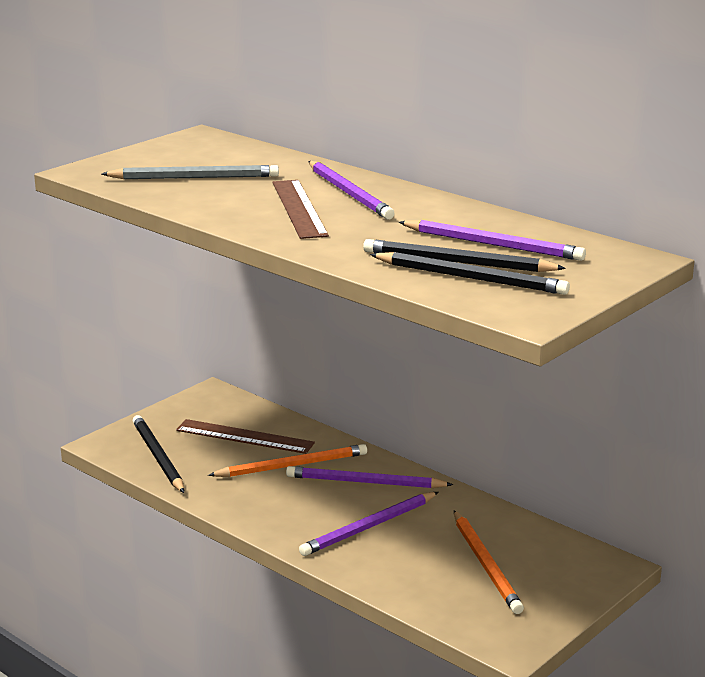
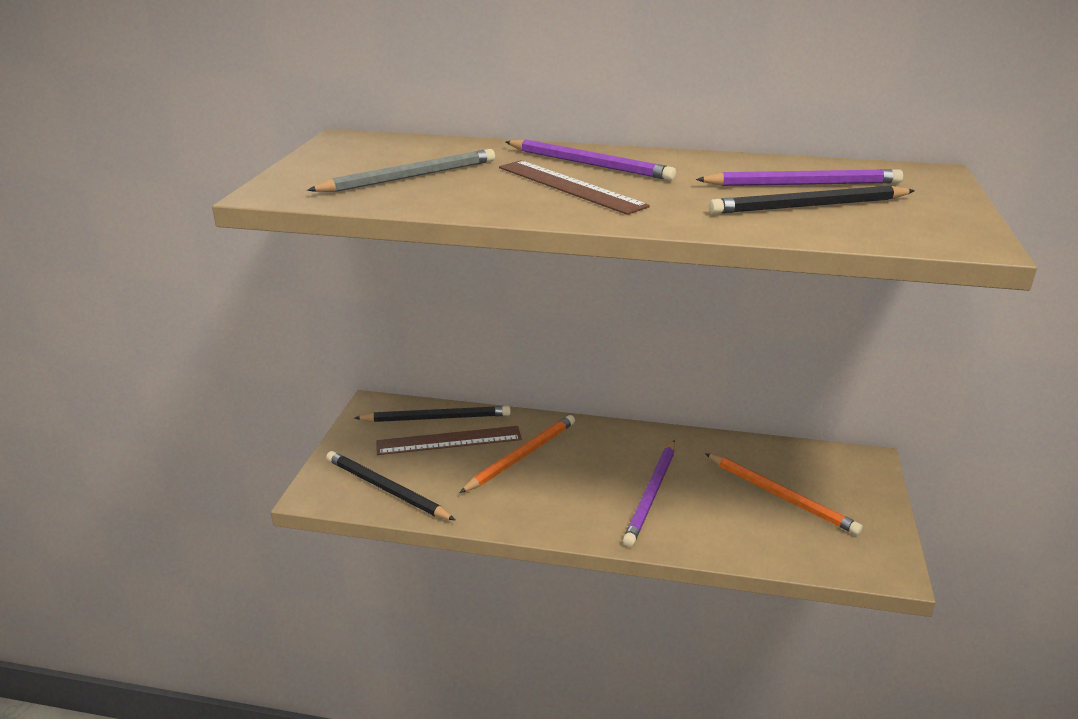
camera: 30 degrees left, 5 degrees up
(365, 482) = (601, 451): purple pencil -> none
(470, 278) = (849, 218): black pencil -> black pencil (436, 418)

